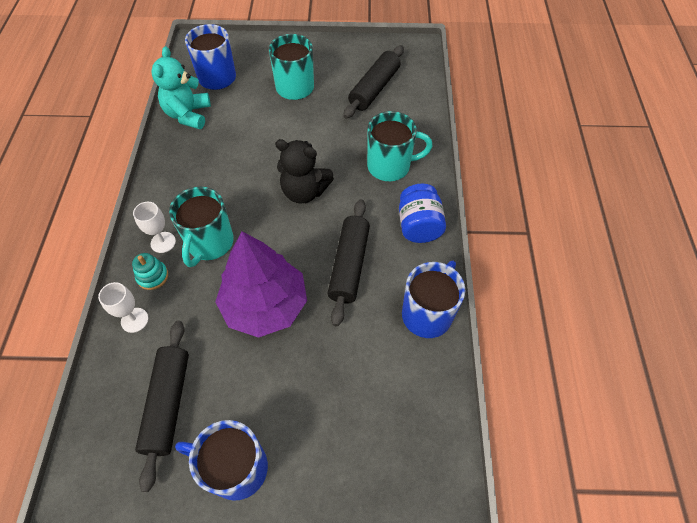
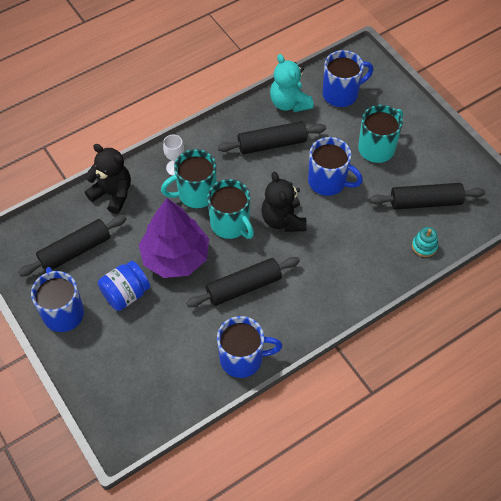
camera: 55 degrees right, 0 degrees up
(134, 320) = (112, 194): white goblet -> black teddy bear
(152, 276) = (148, 181): turquoise stacking toy -> turquoise stacking toy (424, 246)
(188, 115) = (289, 103): turquoise teddy bear -> turquoise teddy bear turned 90 degrees counterclockwise
(217, 152) = (272, 144): none -> black rolling pin
(295, 137) = (328, 182): none -> blue mug
(390, 166) = (354, 260): turquoise mug -> turquoise mug (230, 224)
(418, 226) = (313, 311): blue jar -> blue jar (126, 294)

